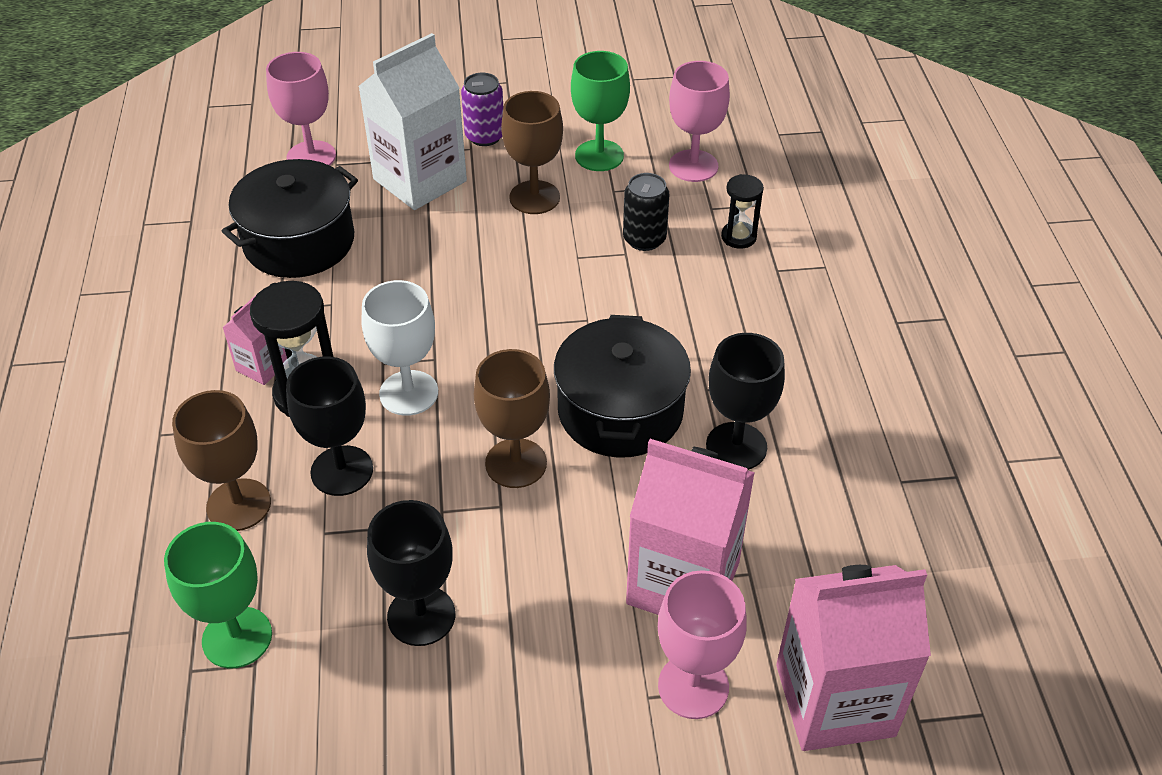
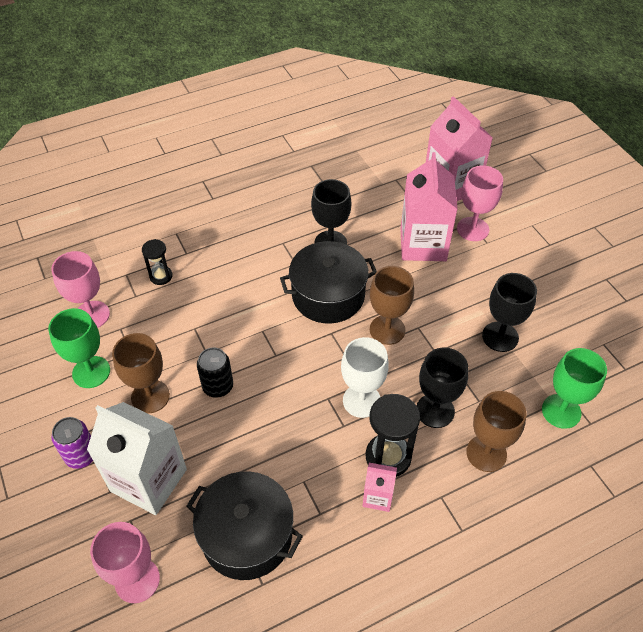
camera: 110 degrees left, 5 degrees up
(644, 239) = (177, 322): black can -> black can (218, 386)

